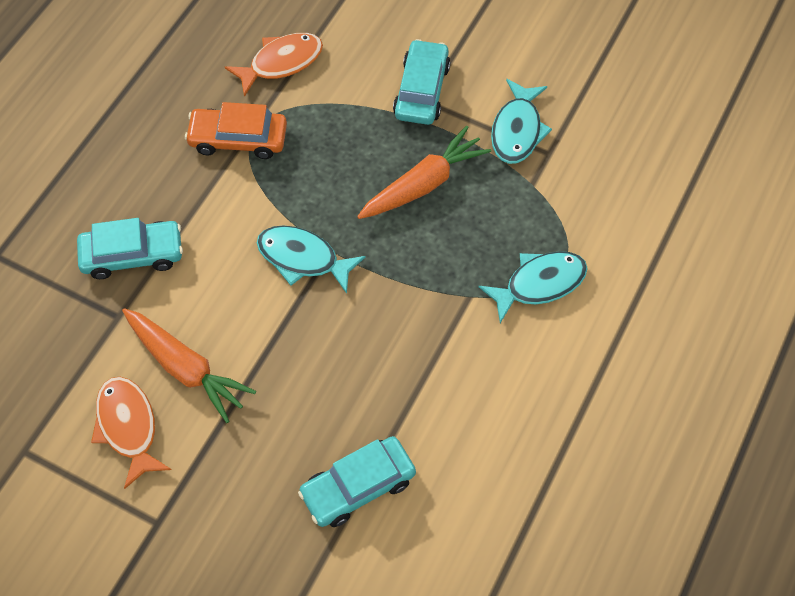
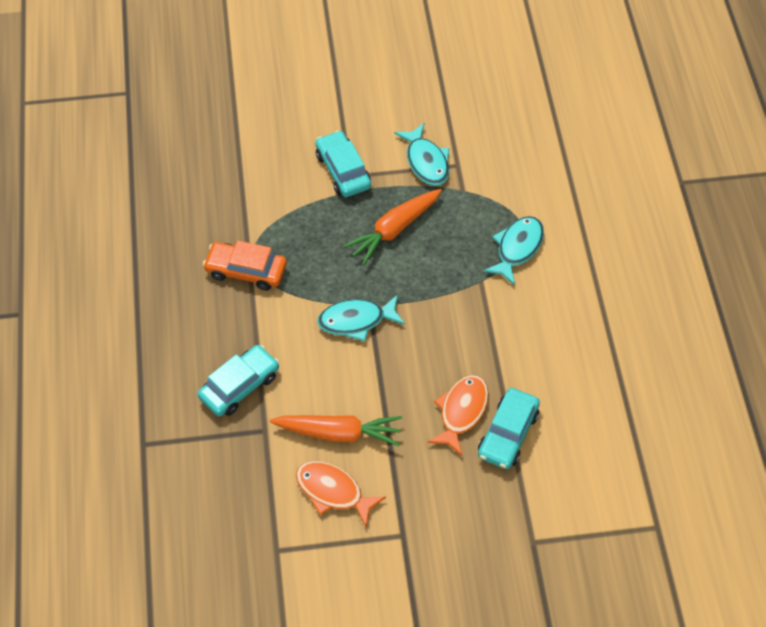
camera: 35 degrees left, 5 degrees down
(238, 139) = (246, 271): orange car -> orange car turned 45 degrees clockwise
(281, 63) = (232, 205): orange fish -> orange fish (461, 412)
(423, 184) = (394, 230): orange carrot -> orange carrot turned 150 degrees counterclockwise

